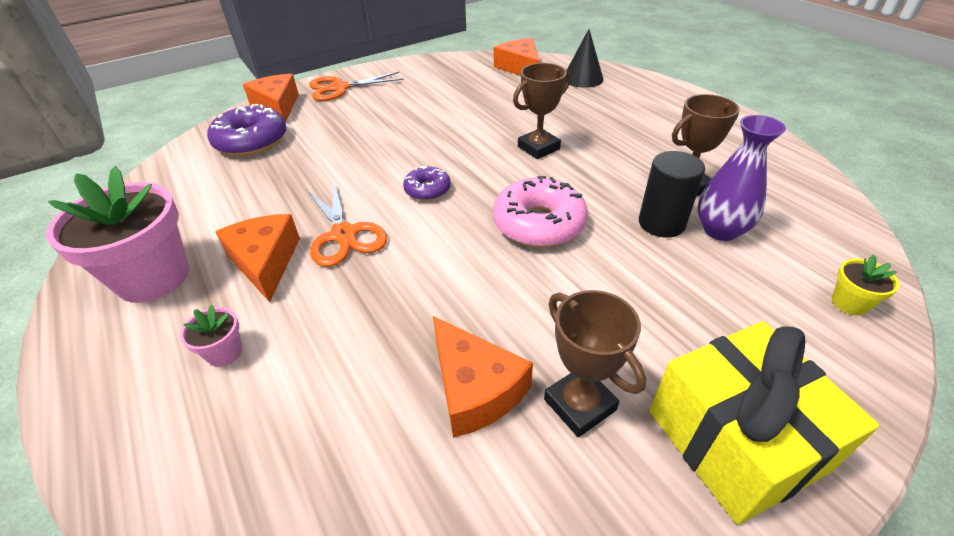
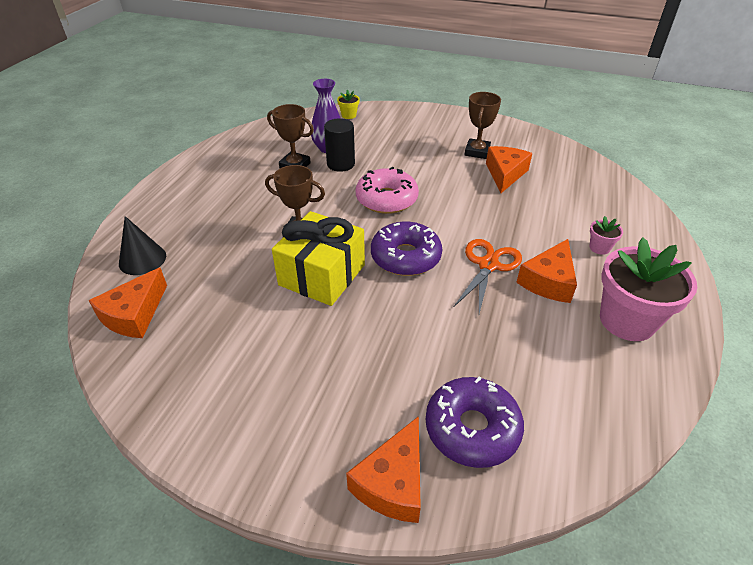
camera: 130 degrees left, 0 degrees up
(340, 88) = (296, 453): orange scissors -> none
(427, 190) = (405, 257): purple donut -> purple donut, size x1.80
(735, 440) = (448, 124): yellow gift -> yellow gift (322, 275)

